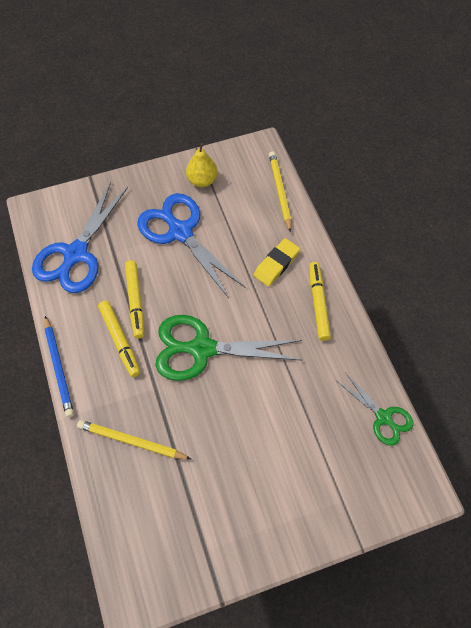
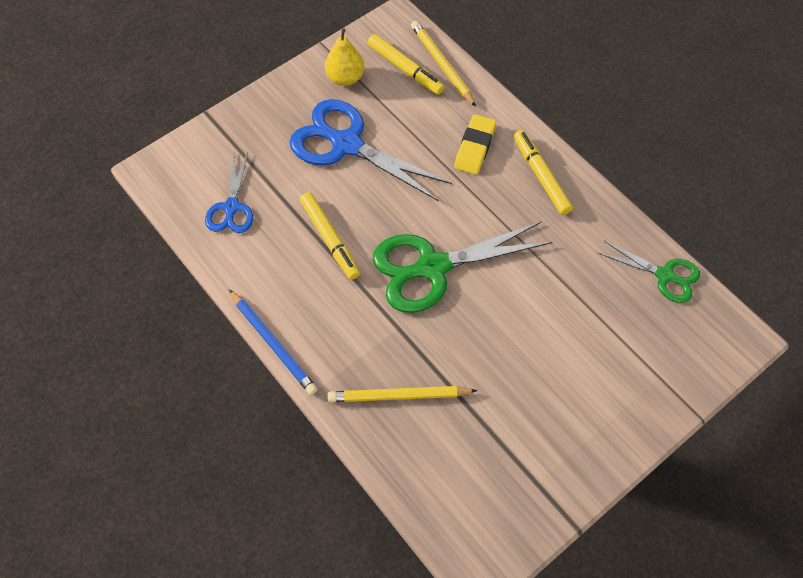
camera: 20 degrees left, 0 degrees up
(76, 254) = (231, 207): blue scissors -> blue scissors, size x0.56
(120, 340) = (332, 289): yellow marker -> yellow marker (405, 69)

